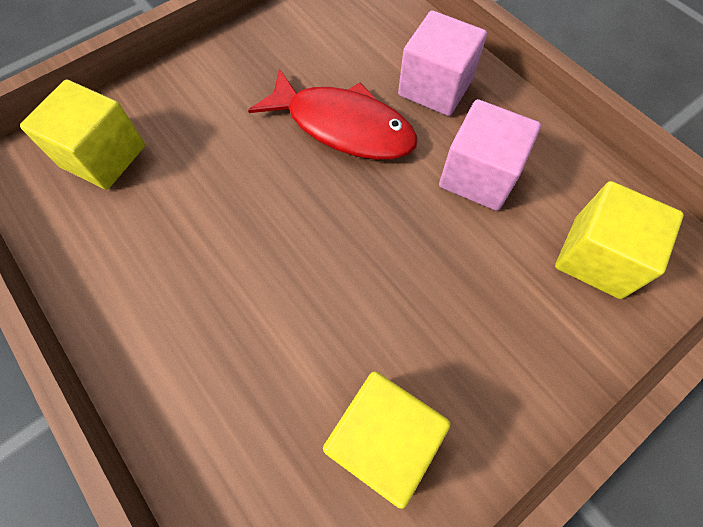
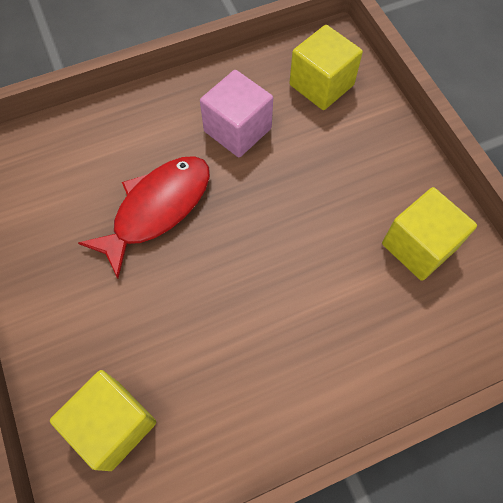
camera: 75 degrees left, 0 degrees up
(435, 87) = (143, 132): pink cube -> none

